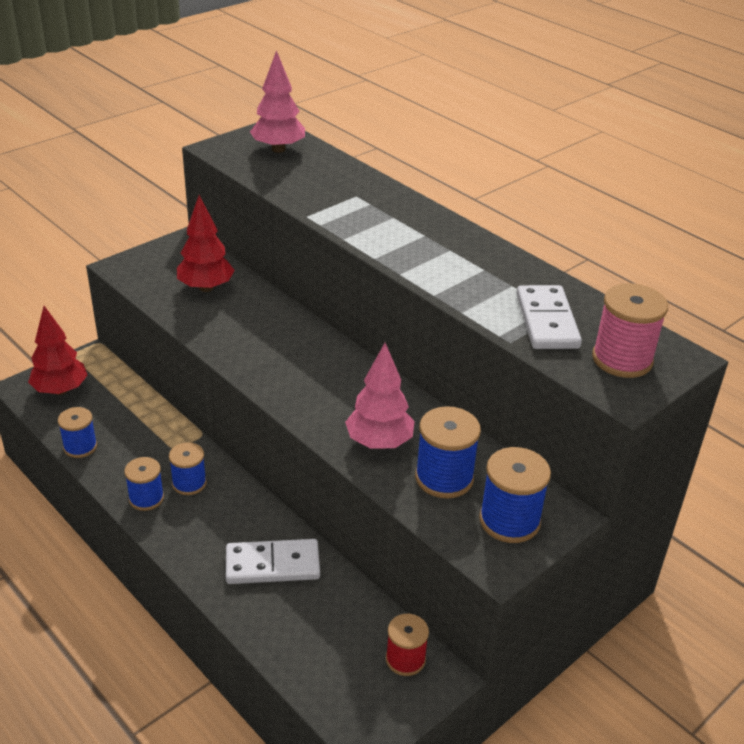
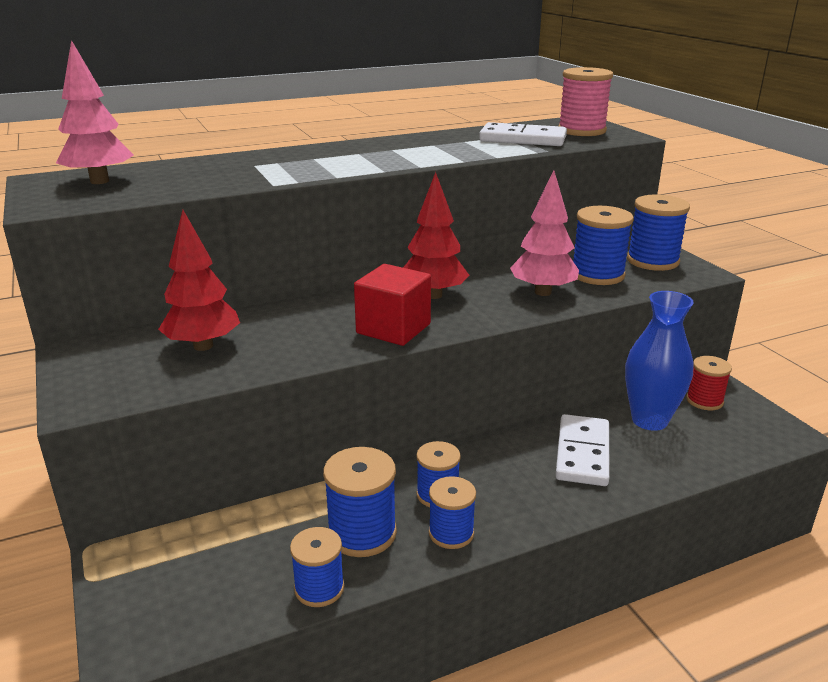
camera: 70 degrees left, 10 degrees down
(60, 390) = (171, 601): red tree -> red tree (434, 295)
(137, 453) = (362, 533): none -> blue spool
(266, 366) = (393, 328): none -> red cube
(347, 612) = (649, 420): none -> blue vase

